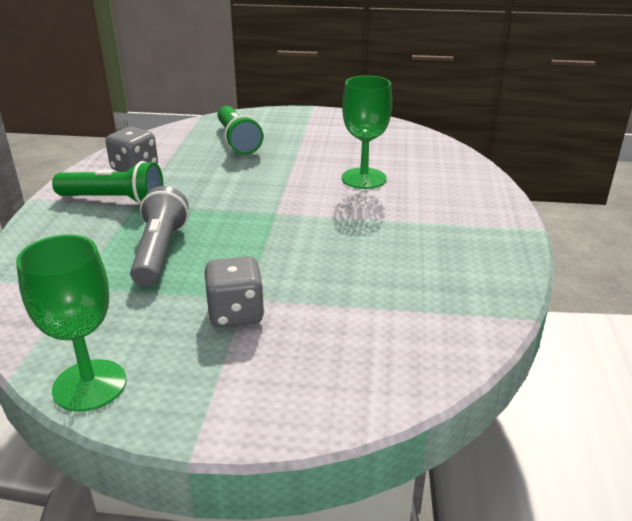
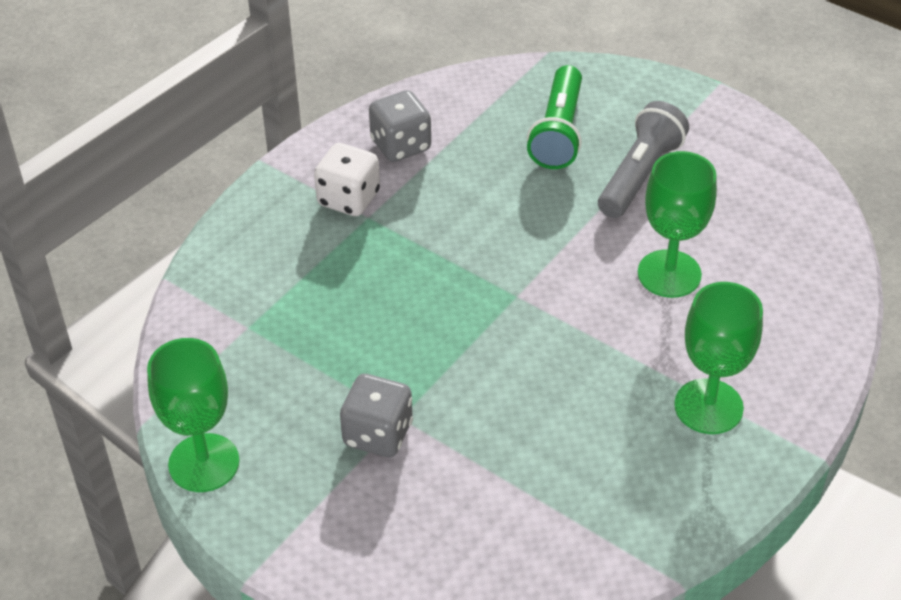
camera: 30 degrees right, 15 degrees up
(114, 200) = (348, 199): green flashlight -> white dice
(160, 252) = (353, 309): grey flashlight -> grey flashlight (639, 175)
(451, 227) = (708, 406): none -> green goblet

